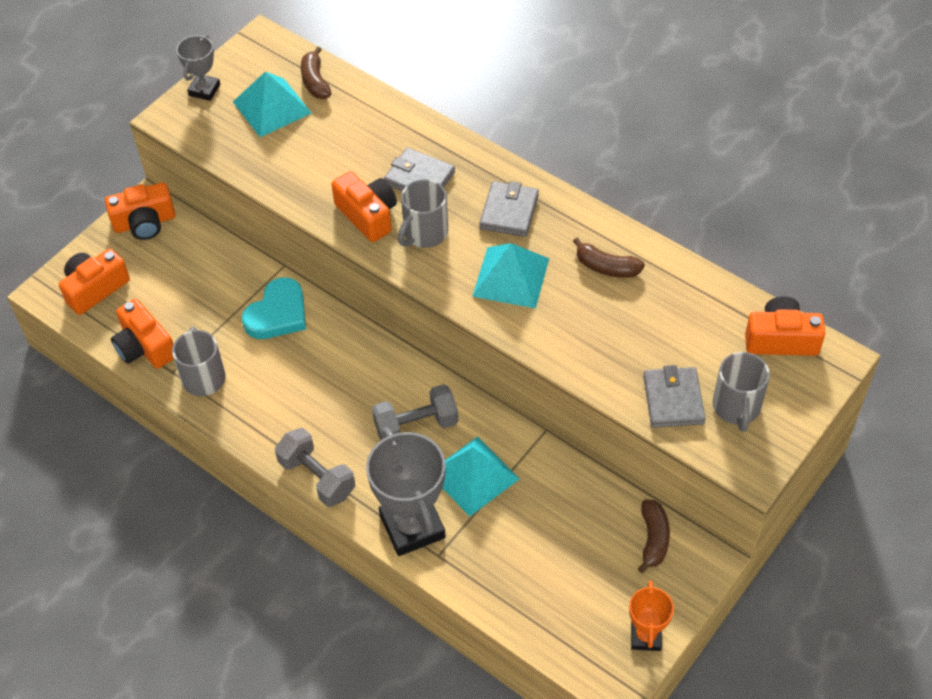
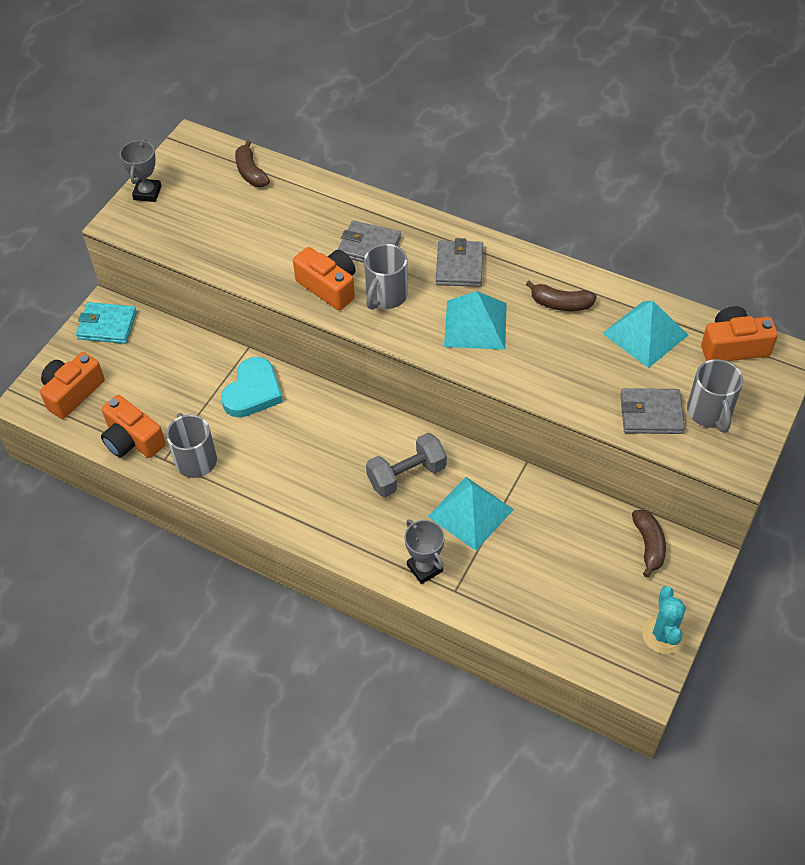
camera: 10 degrees left, 0 degrees up
(145, 222) = (107, 325): orange camera -> turquoise wallet
(272, 107) = (215, 200): turquoise pyramid -> turquoise pyramid (645, 334)
(317, 477) = (324, 536): grey dumbbell -> none
(412, 526) = (425, 568): grey trophy -> grey trophy, size x0.55
(646, 636) = (663, 635): orange trophy -> turquoise cactus
(673, 400) = (651, 414): grey wallet -> grey wallet turned 75 degrees counterclockwise

